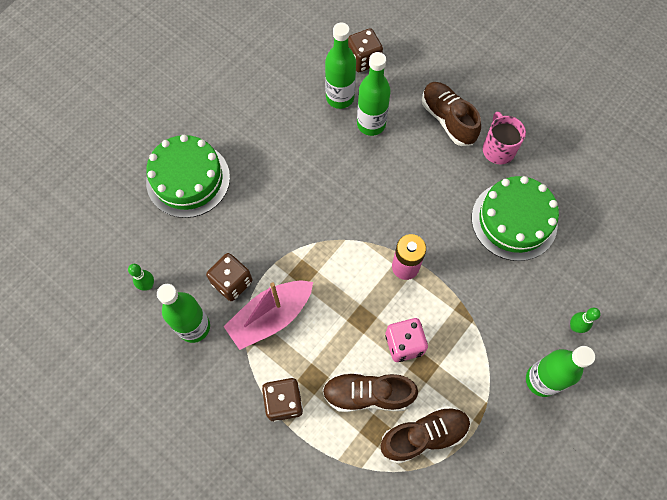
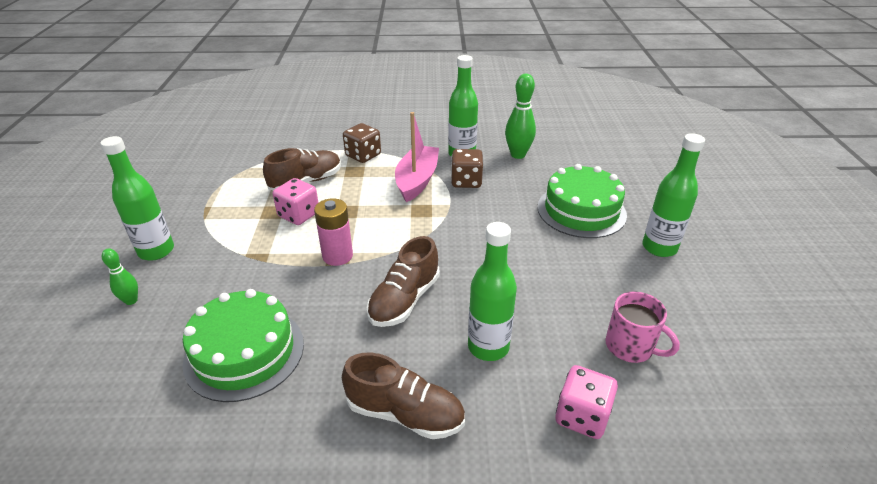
camera: 140 degrees right, 30 degrees down
(148, 285) = (518, 155): green bowling pin -> green bowling pin, size x1.76
(340, 98) = (551, 351): green bottle -> green bottle (659, 248)
(363, 60) = (582, 416): brown dice -> pink dice
(424, 435) = (247, 184): brown shoe -> brown shoe (404, 300)
(498, 149) = (311, 420): pink mug -> pink mug (630, 347)

